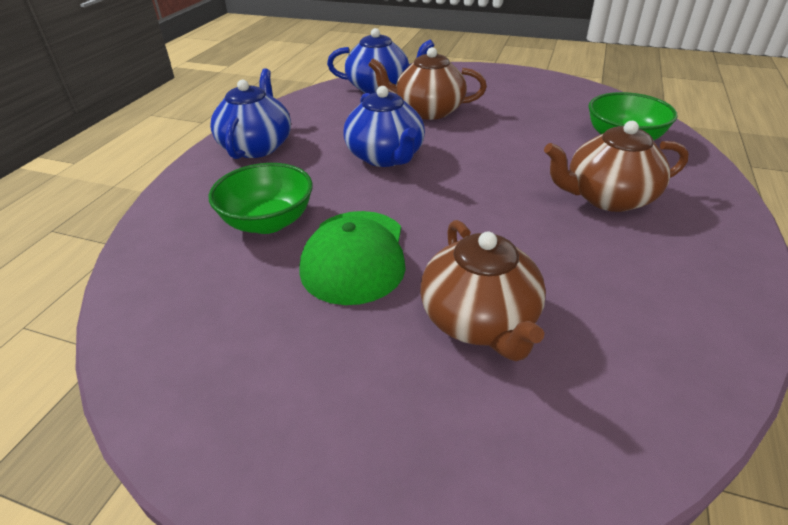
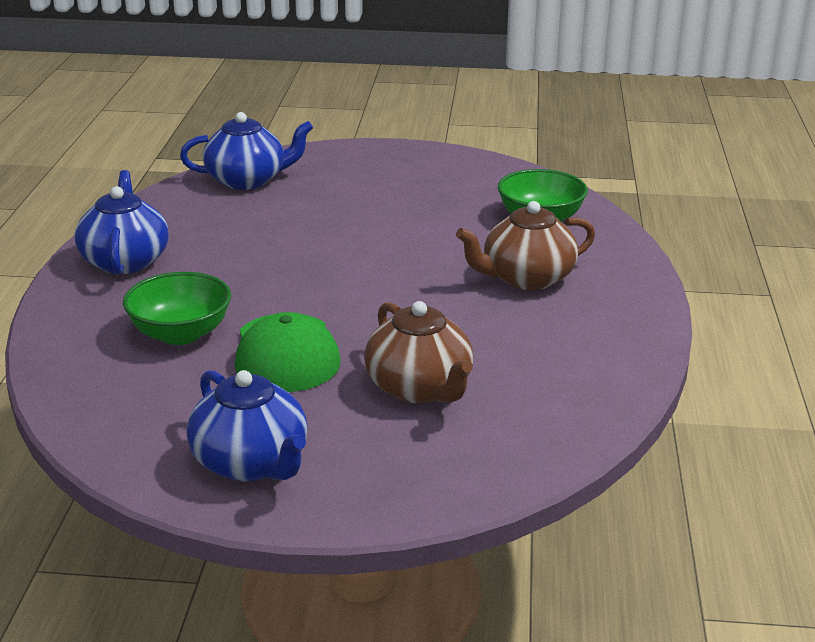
camera: 15 degrees left, 10 degrees down
(386, 157) = (284, 259): blue teapot -> blue teapot (251, 463)
(428, 111) = (317, 204): brown teapot -> none

